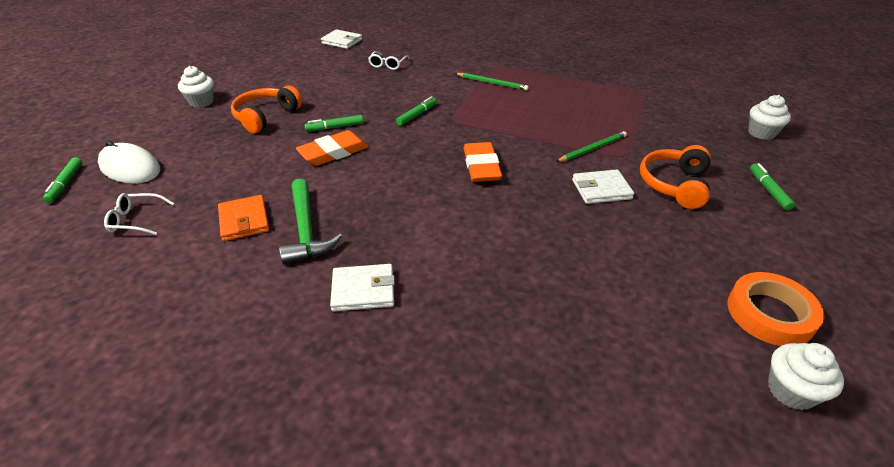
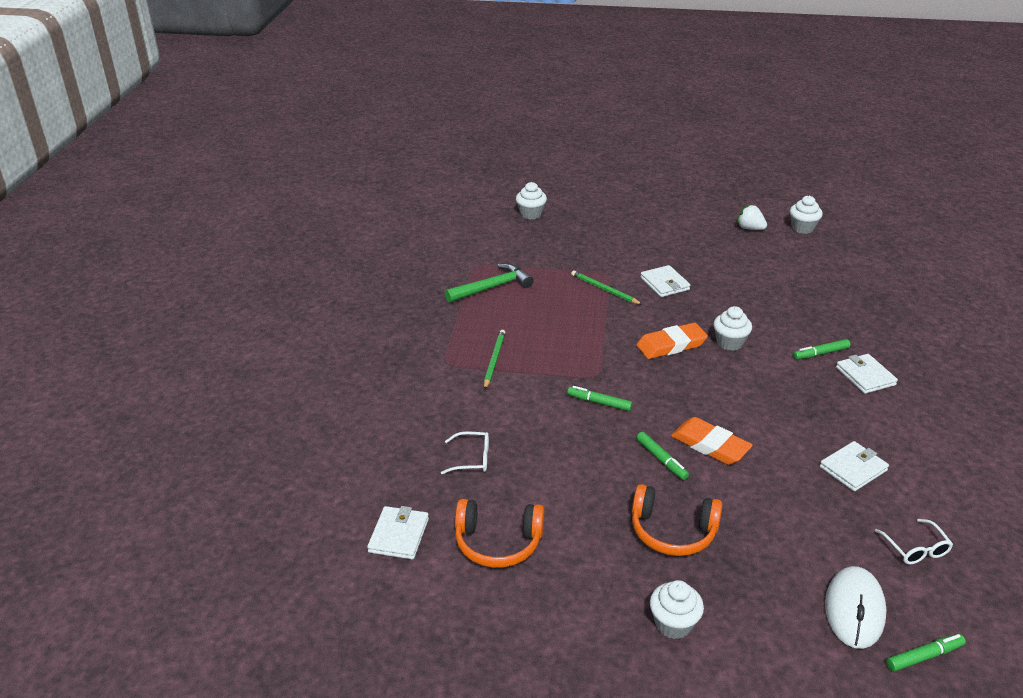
camera: 105 degrees left, 5 degrees down
(244, 220) = (853, 469): orange wallet -> white wallet
(306, 230) = (832, 425): green hammer -> green hammer (492, 287)
(471, 204) = (729, 343): none -> white cupcake
(674, 185) = (636, 253): orange headphones -> orange headphones (498, 542)
(768, 190) = (618, 218): green marker -> green marker (820, 353)
(770, 313) = (750, 228): orange tape -> white strawberry

